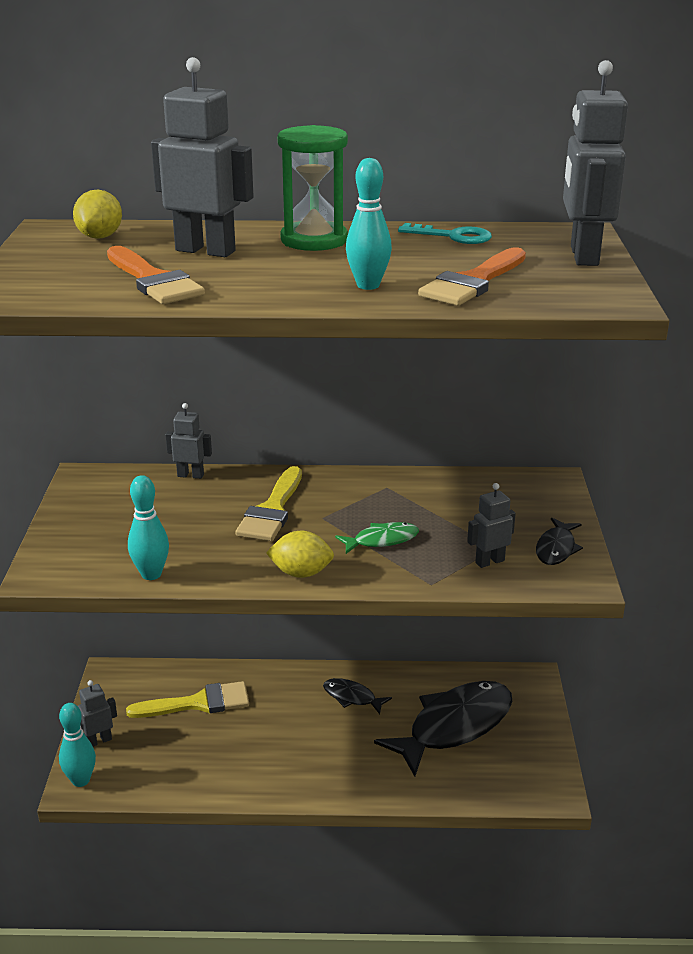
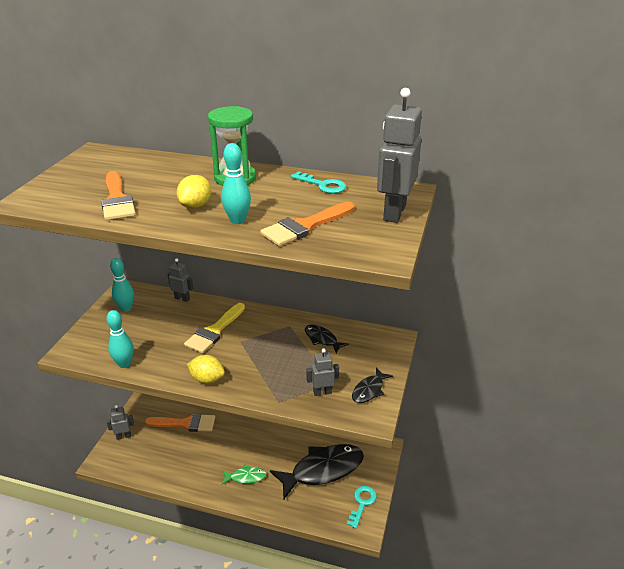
camera: 15 degrees right, 5 degrees up
(81, 780) = (104, 459): turquoise bowling pin -> turquoise bowling pin (126, 309)
(100, 237) = (116, 161): yellow lemon -> yellow lemon (196, 206)
(198, 703) = (185, 423): yellow brush -> orange brush
(205, 251) = (165, 179): grey robot -> none
(352, 697) = (272, 437): black fish -> black fish (322, 339)
(382, 540) = (266, 364): green fish -> green fish (246, 477)
(535, 759) = (362, 503): none -> turquoise key

